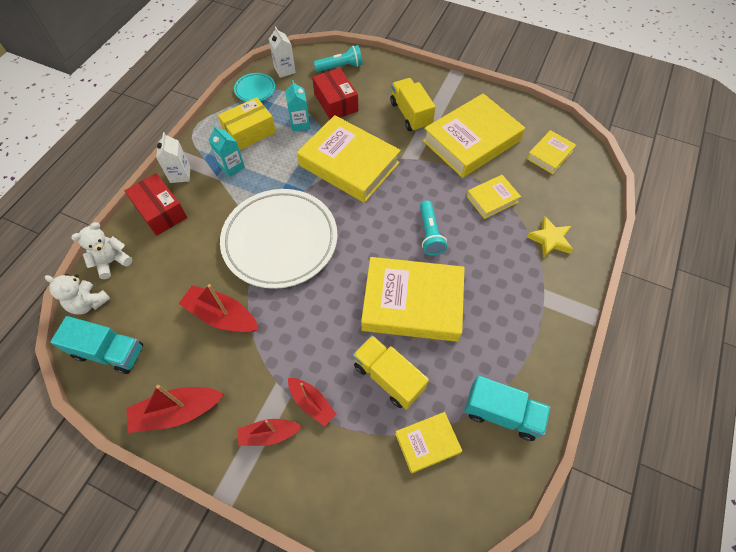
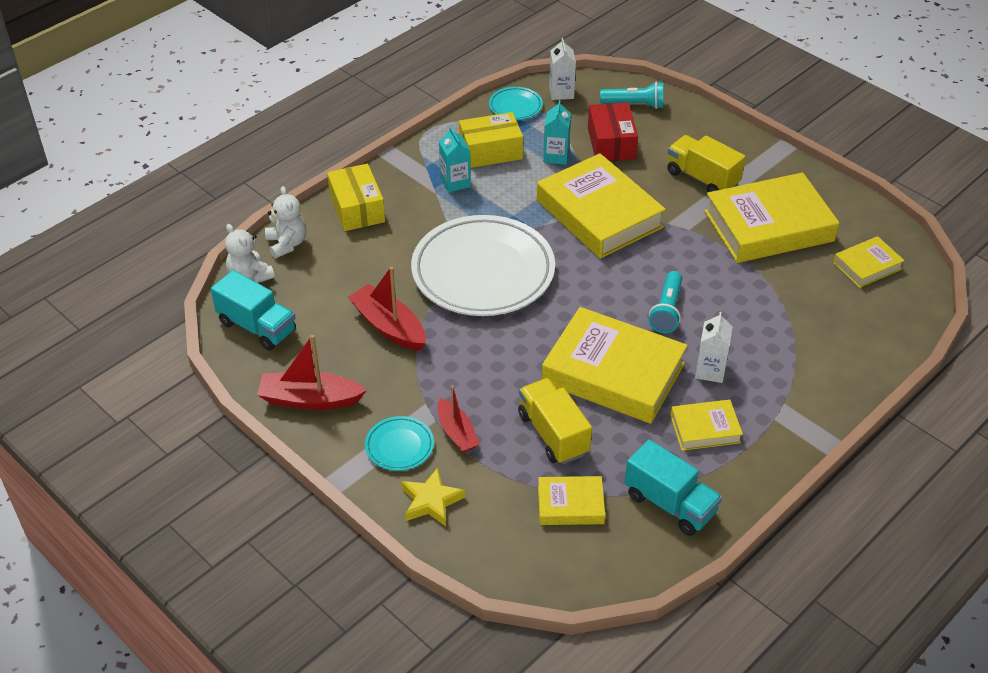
camera: 20 degrees right, 15 degrees down
(112, 261) = (287, 244): white teddy bear -> white teddy bear turned 90 degrees clockwise
(161, 211) = (357, 208): red box -> yellow box
(180, 174) = (392, 176): white carton -> white carton (710, 370)
(269, 434) = (399, 446): red boat -> turquoise plate
(410, 114) = (702, 178): yellow truck -> yellow truck turned 45 degrees counterclockwise
(492, 199) = (764, 295): yellow book -> yellow book (705, 429)
(550, 239) = (818, 355): yellow star -> yellow star (431, 501)

